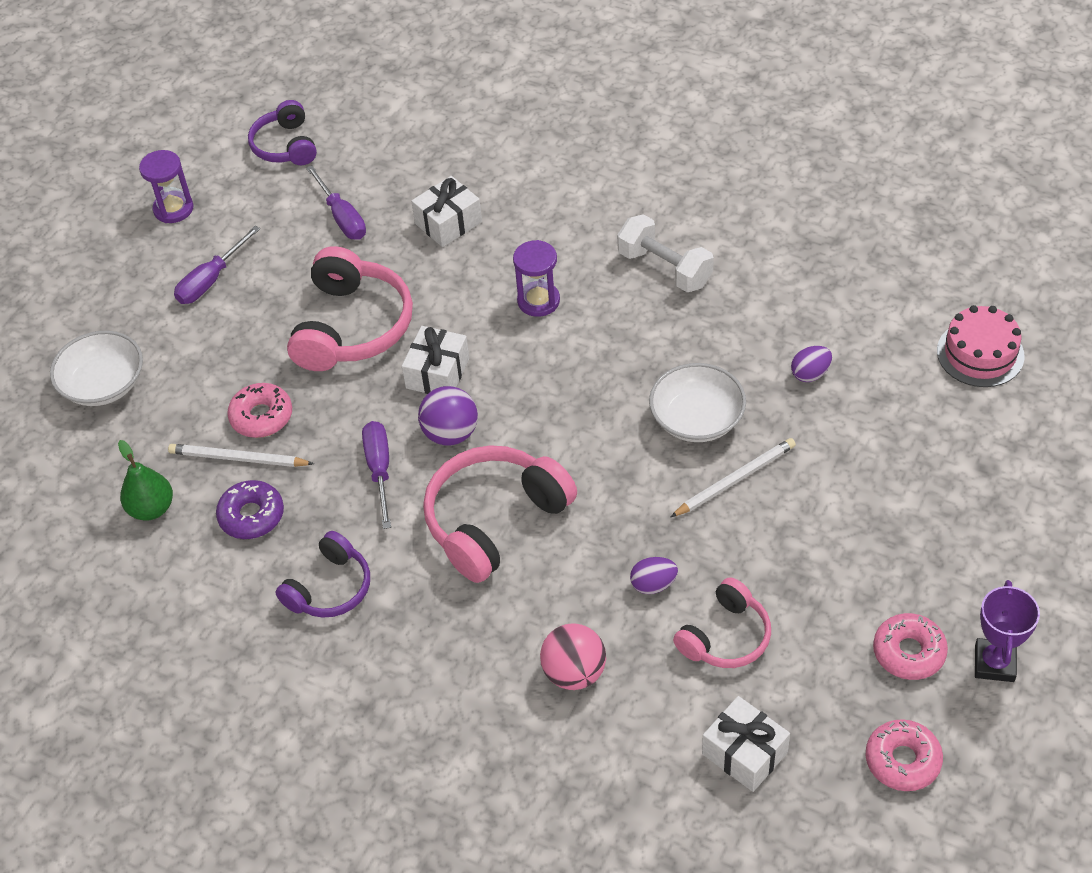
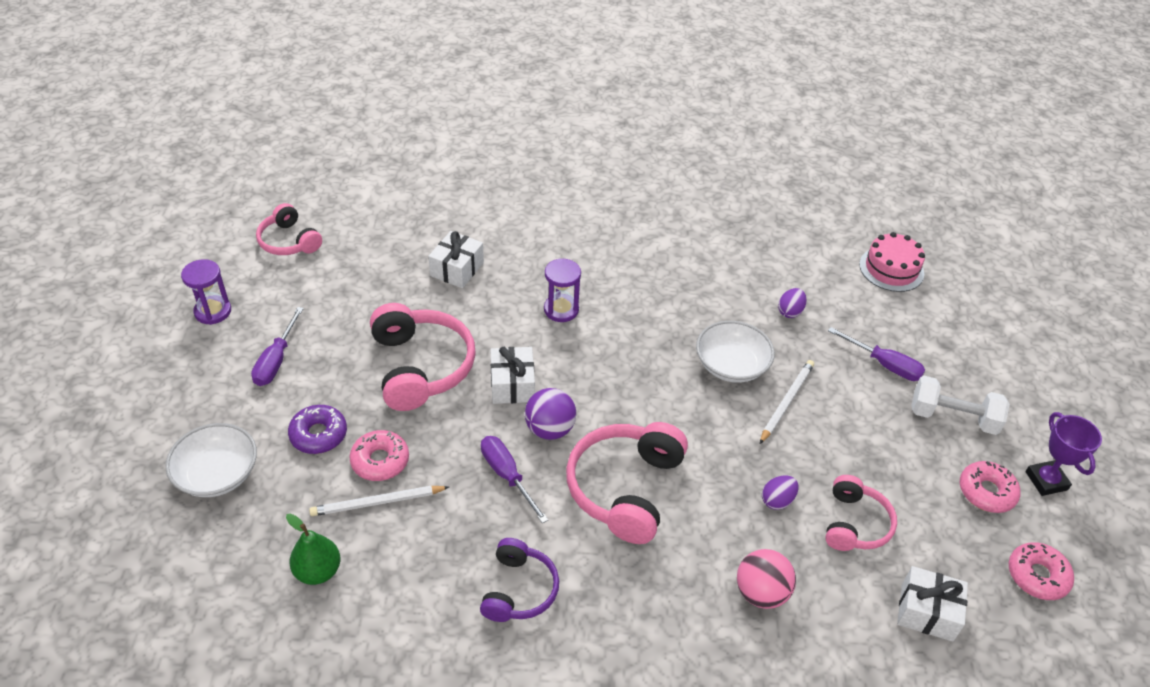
camera: 30 degrees left, 5 degrees down
(251, 516) = (415, 548): purple donut -> purple donut (318, 435)
(285, 146) = (289, 241): purple headphones -> pink headphones
(342, 217) = (366, 284): purple screwdriver -> purple screwdriver (884, 364)
(665, 268) = (641, 264): white dumbbell -> white dumbbell (953, 417)

